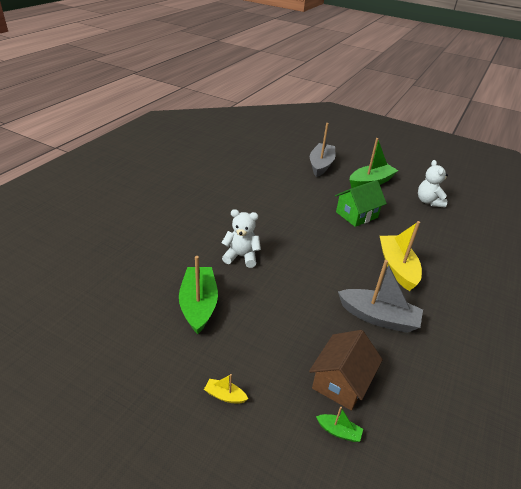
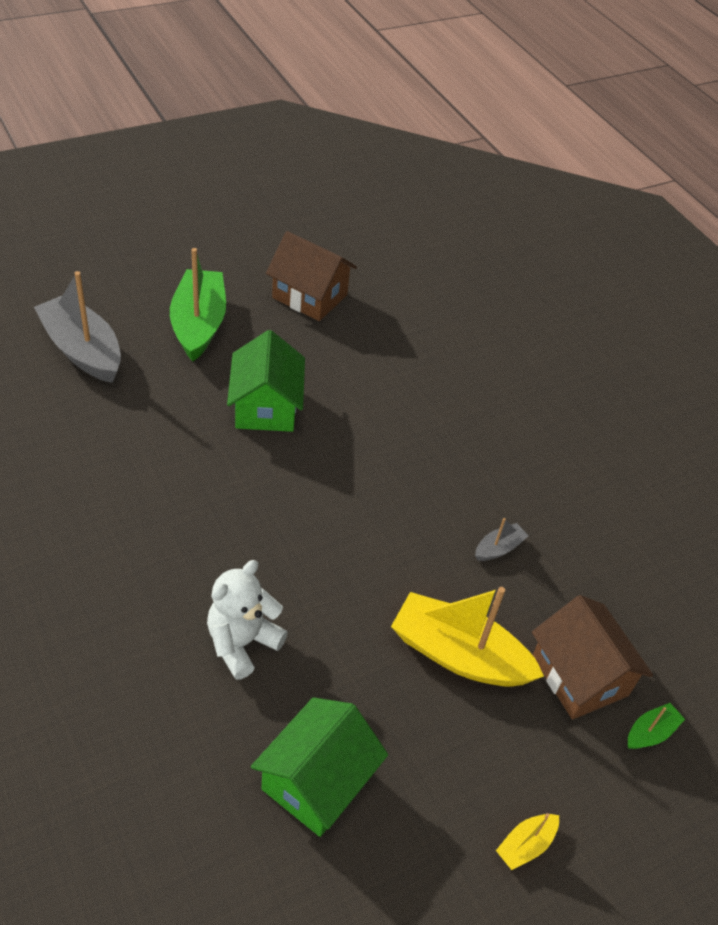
camera: 60 degrees left, 10 degrees up
(199, 305) = (317, 781): green boat -> green house
(378, 317) = (499, 548): grey boat -> grey boat, size x0.44
(397, 267) = (420, 451): yellow boat -> yellow boat (459, 654)
(428, 201) = (309, 296): white teddy bear -> brown house

